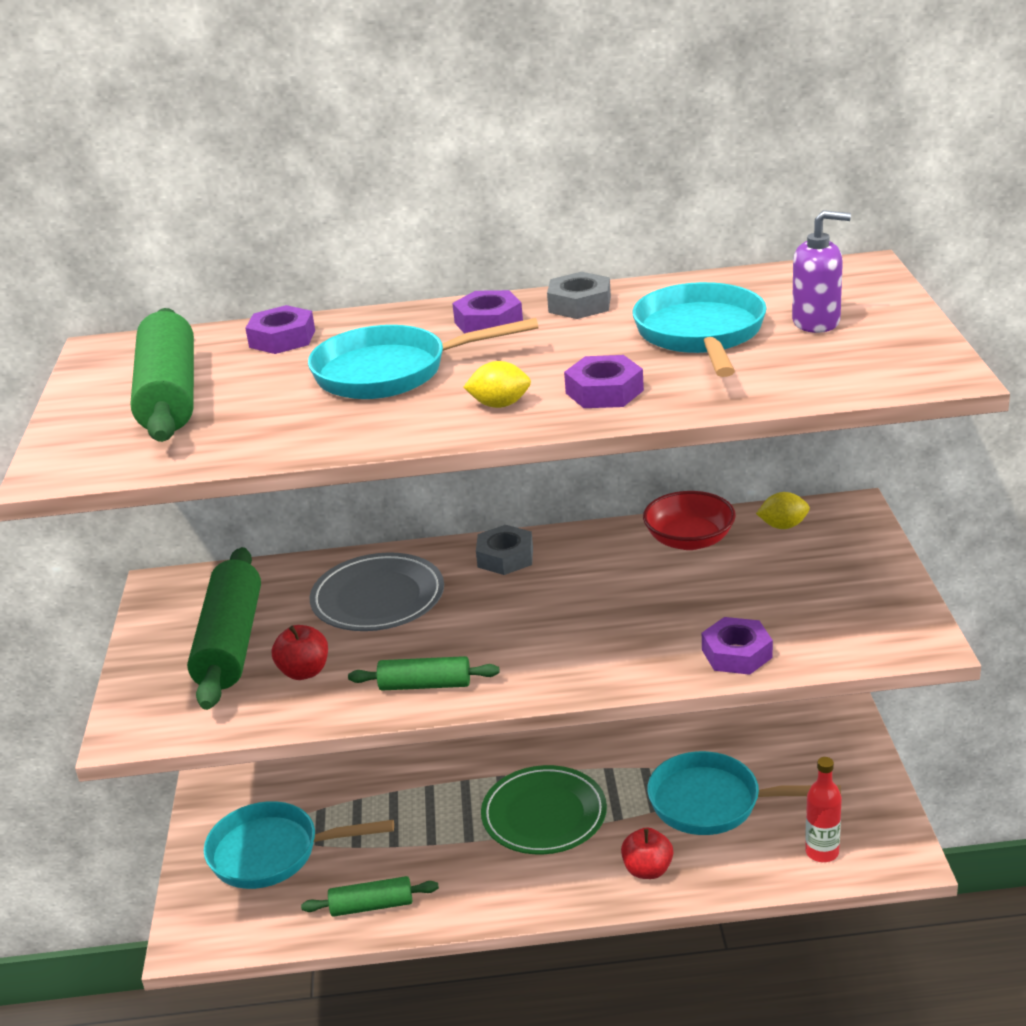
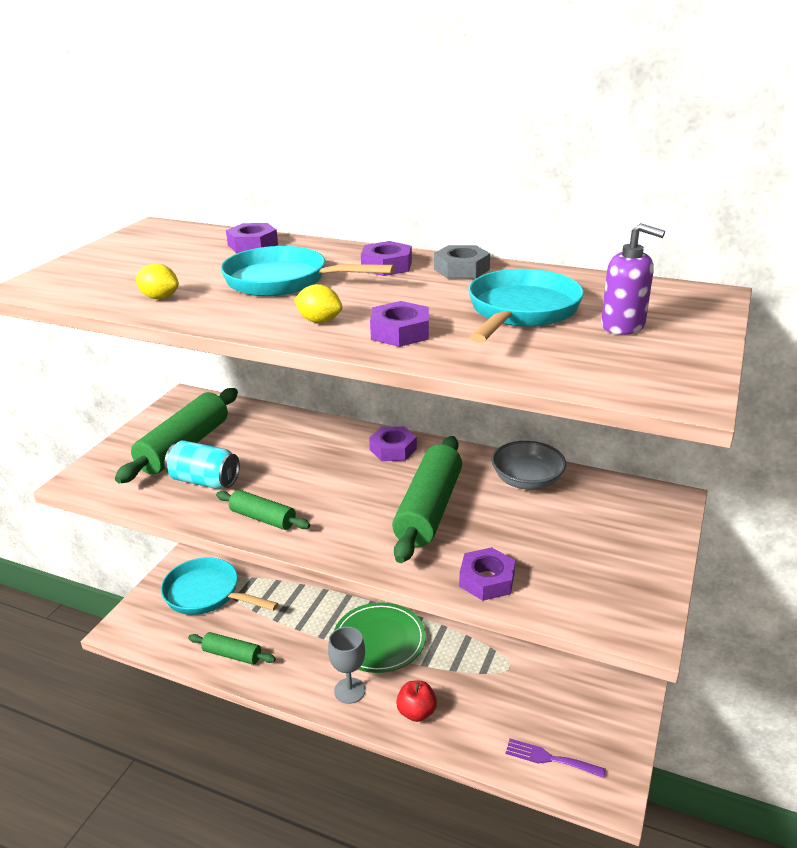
camera: 25 degrees right, 0 degrees up
(169, 395) = (146, 261): green rolling pin -> green rolling pin (429, 509)
(304, 672) = (204, 481): red apple -> turquoise can
(378, 598) = (291, 449): grey plate -> none
(505, 557) = (393, 449): grey nut -> purple nut
(552, 881) = (349, 690): none -> grey goblet
(689, 540) = (527, 480): red bowl -> grey bowl
(713, 803) = (497, 683): turquoise pan -> none
(783, 526) = (605, 494): yellow lemon -> yellow lemon (160, 298)
(822, 852) = (549, 758): red bottle -> purple fork

